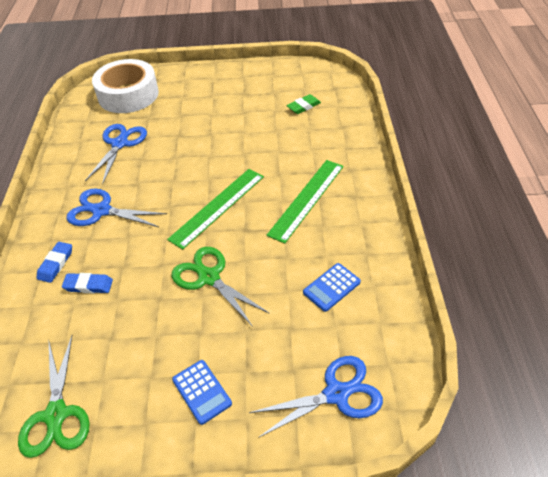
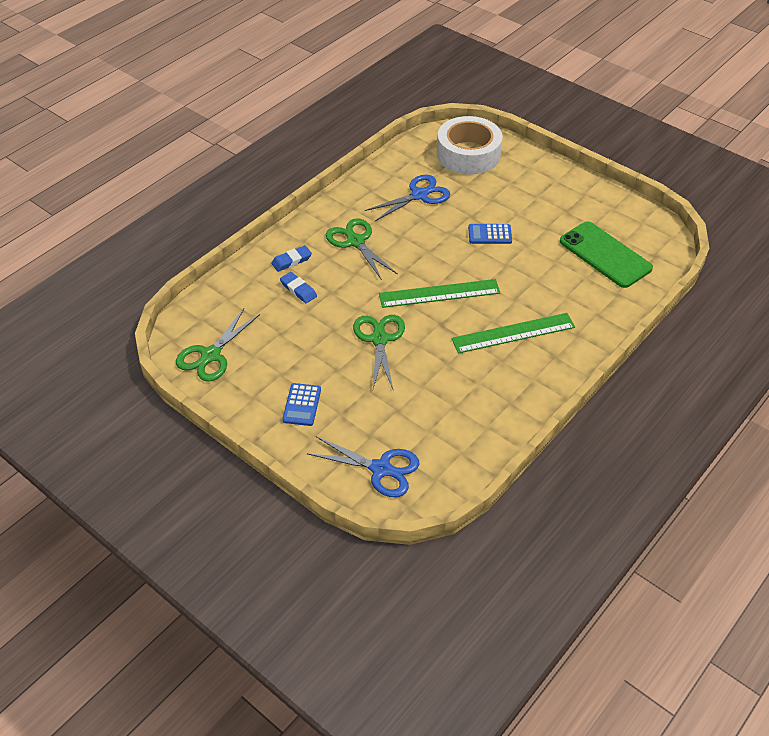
camera: 40 degrees right, 0 degrees up
(101, 210) = (355, 241): blue scissors -> green scissors
(303, 106) = (605, 255): green eraser -> green phone
(331, 287) = (456, 406): blue calculator -> blue calculator (490, 234)

